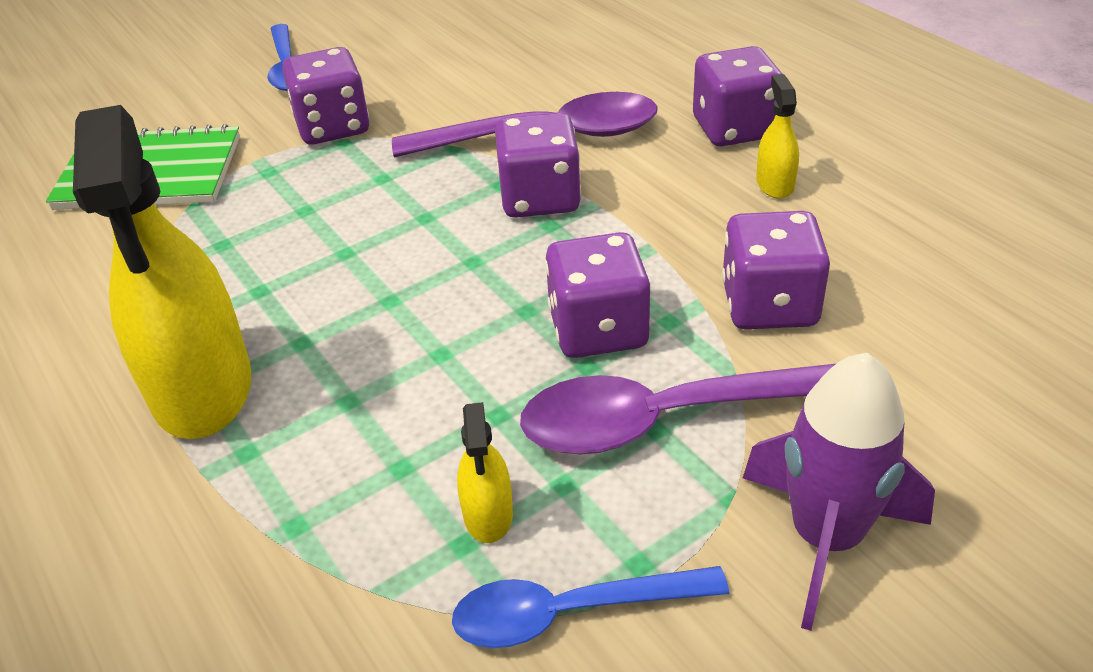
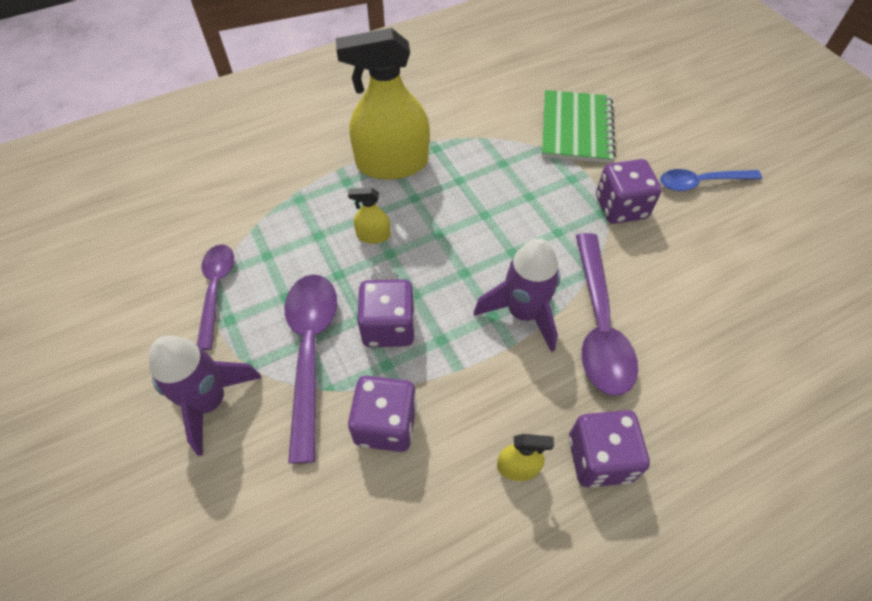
camera: 95 degrees right, 15 degrees up
(488, 514) = (279, 265): yellow spray bottle -> yellow spray bottle (373, 235)
(540, 198) = (523, 313): purple dice -> purple rocket
(569, 612) = (216, 289): blue spoon -> purple spoon

